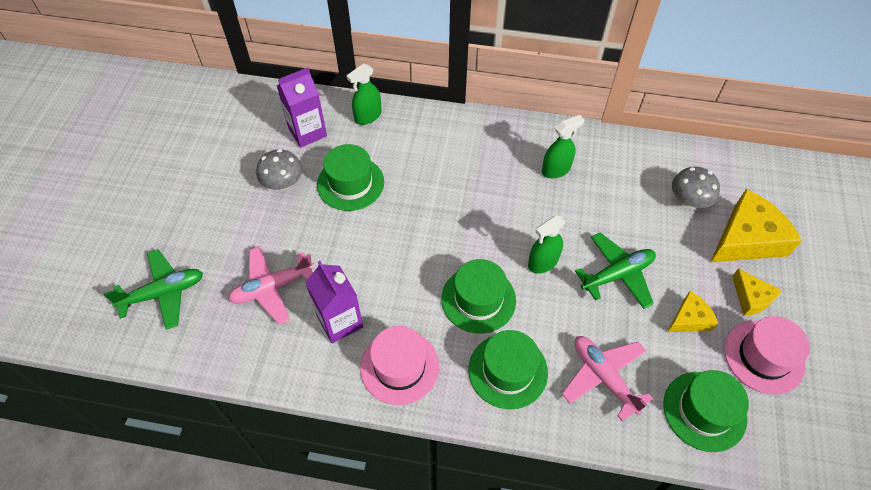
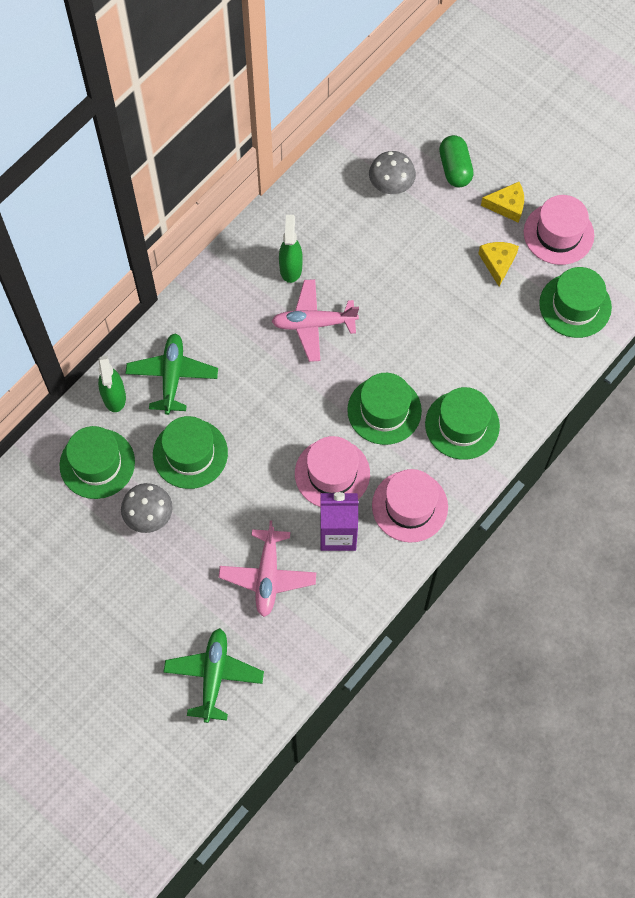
camera: 60 degrees left, 10 degrees up
(307, 132) = (97, 463): purple carton -> green hat
(393, 289) = (332, 473): none -> pink hat
(543, 262) = (380, 338): green spray bottle -> none
(603, 377) = (508, 358): pink plane -> pink plane (313, 324)
(617, 274) = (427, 288): green plane -> green plane (172, 376)
(747, 239) = (455, 169): yellow cheese -> green capsule

